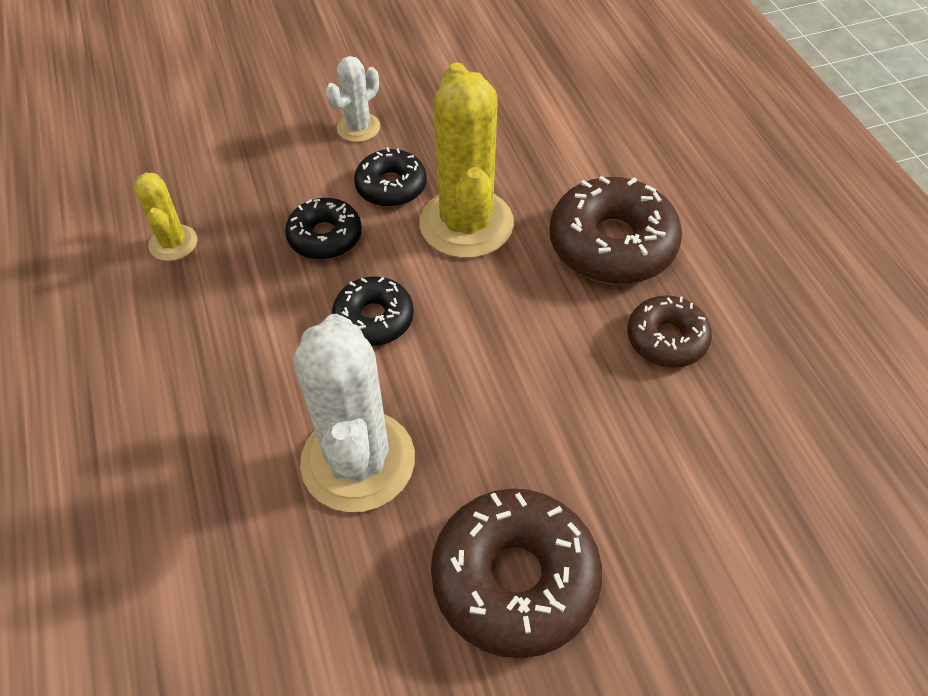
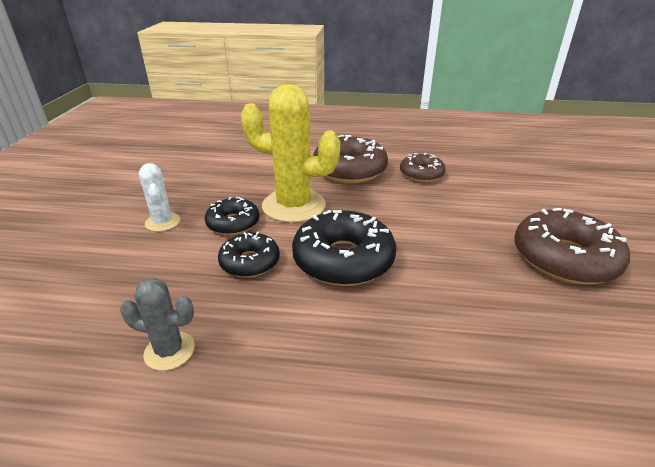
camera: 65 degrees left, 20 degrees down
(173, 243) = (169, 351): yellow cactus -> grey cactus
(358, 461) = (462, 297): white cactus -> none
(374, 319) = (343, 260): black donut -> black donut, size x1.70

